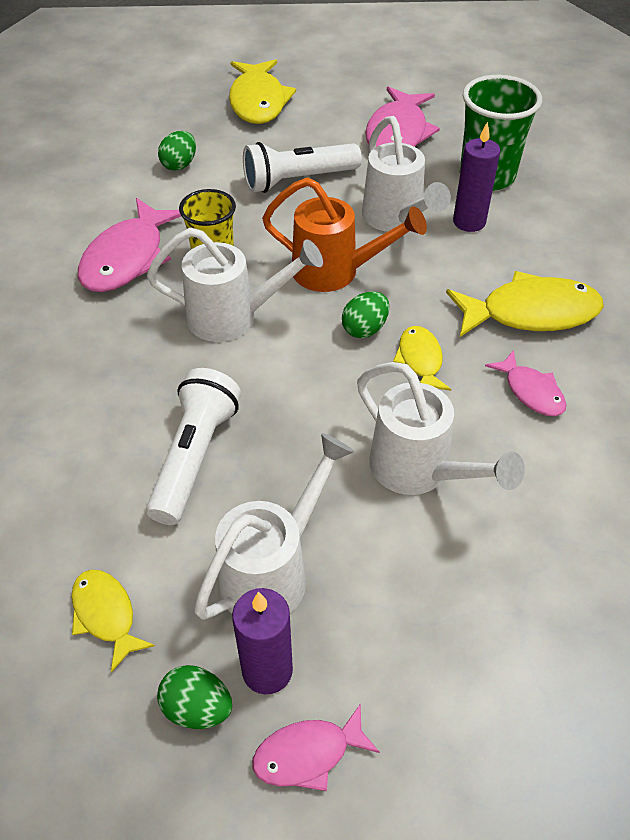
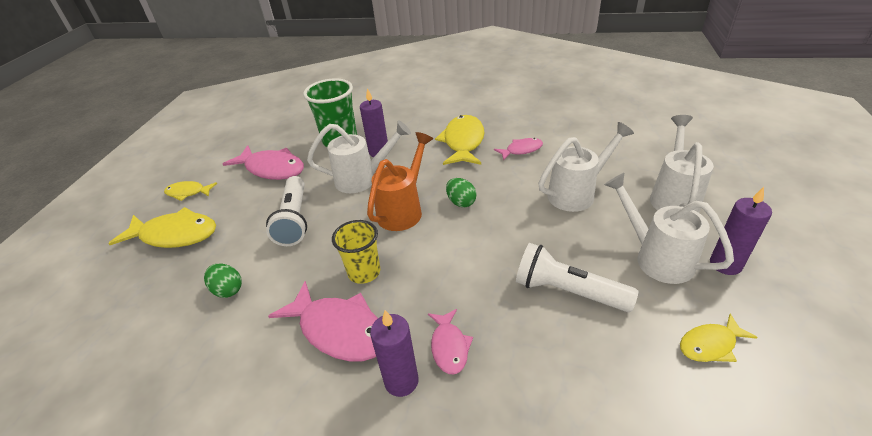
camera: 75 degrees left, 10 degrees down
(63, 317) = (401, 381): none -> purple candle
(197, 708) = (761, 297): green egg -> none
(233, 317) = (433, 264): white watering can -> white watering can (674, 196)
(308, 754) = (770, 252): pink fish -> pink fish (449, 346)
(420, 360) = (492, 184): yellow fish -> yellow fish (188, 192)

